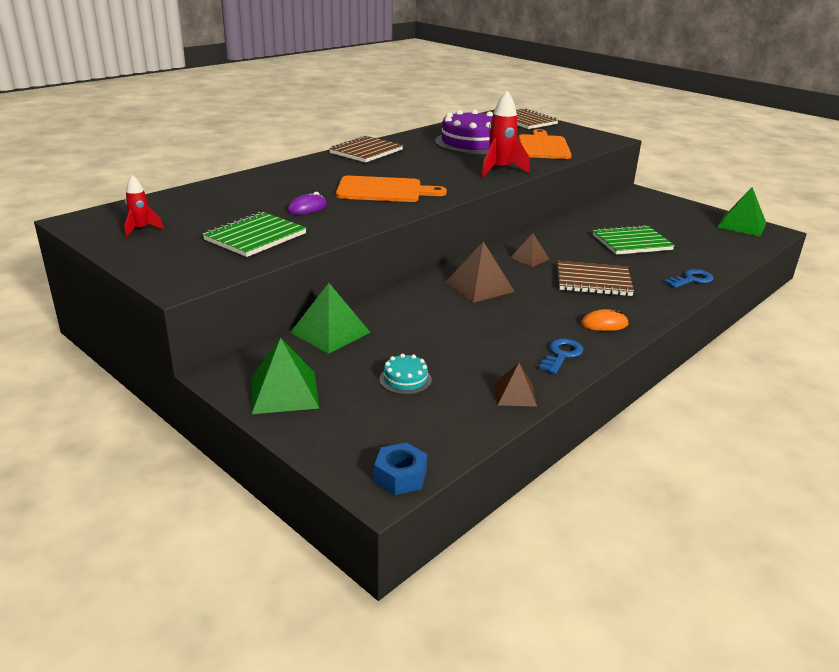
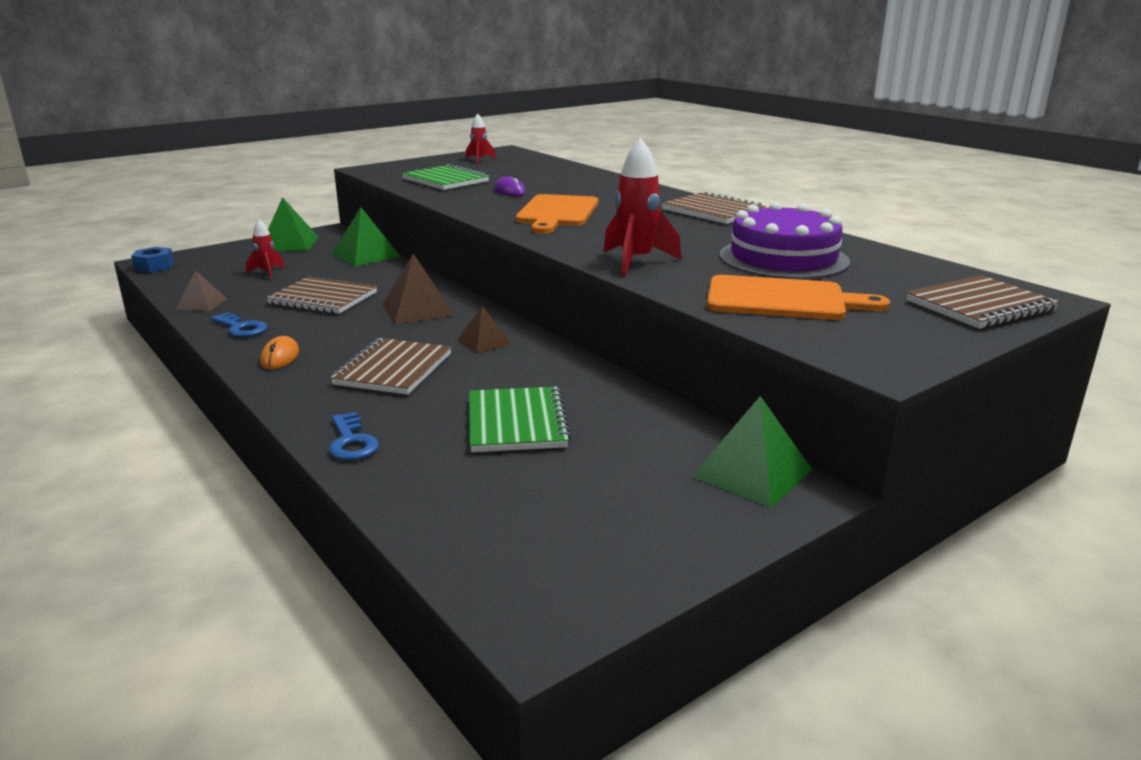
camera: 100 degrees right, 5 degrees down
(405, 379) = (267, 273): turquoise cake -> red rocket
(471, 331) = (323, 298): none -> brown notebook
(742, 225) = (586, 586): green pyramid -> green pyramid (752, 473)

